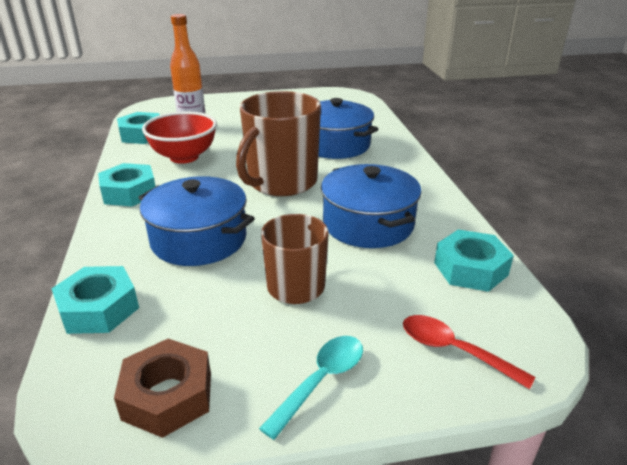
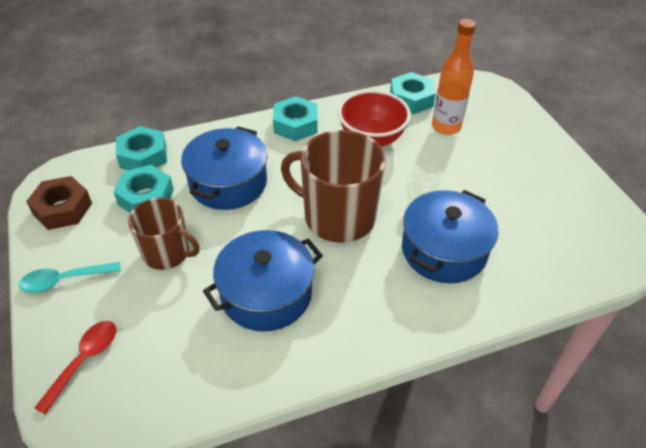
camera: 80 degrees right, 15 degrees up
(321, 380) = (64, 280): turquoise spoon -> turquoise spoon turned 135 degrees clockwise
(470, 269) = (193, 381): turquoise nut -> turquoise nut (146, 197)

